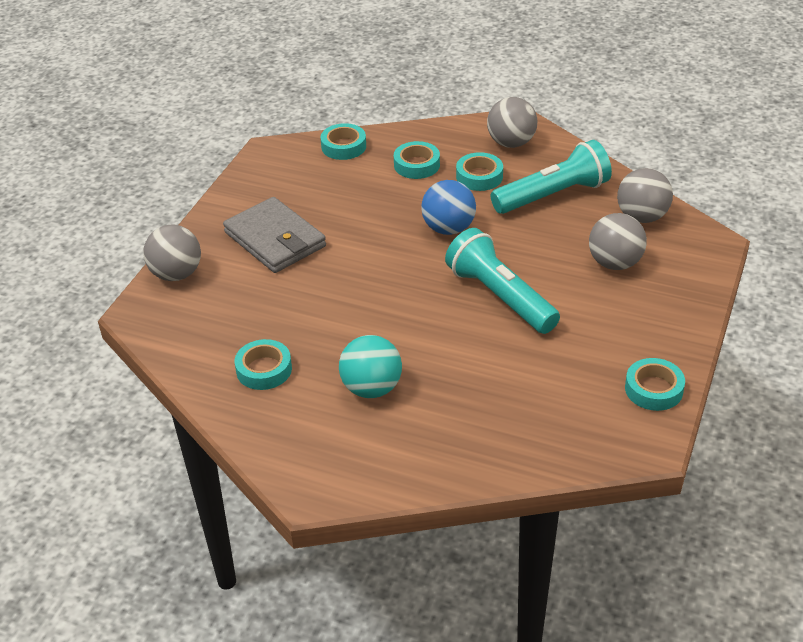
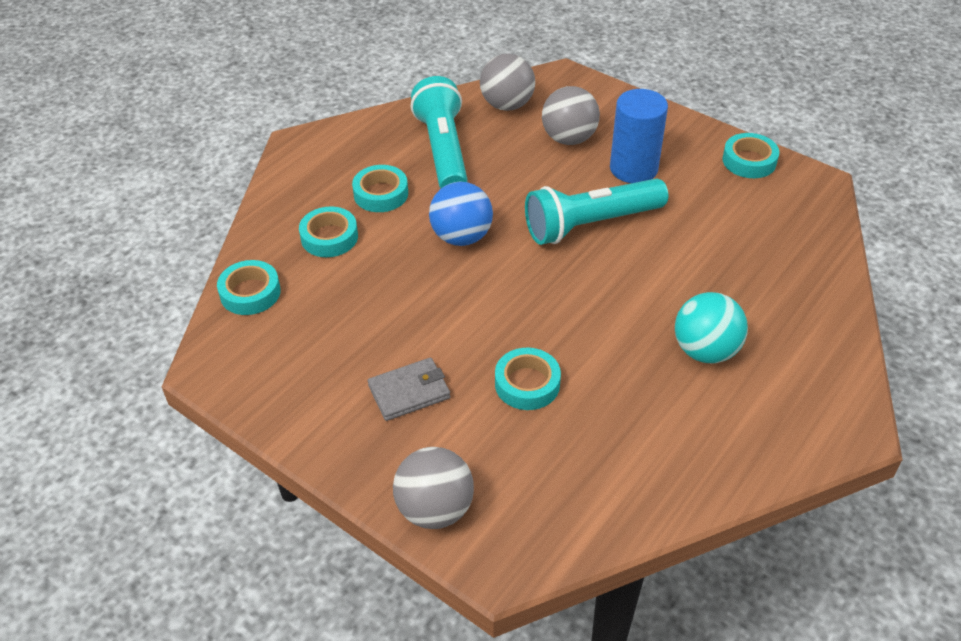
camera: 75 degrees left, 5 degrees up
(264, 369) = (652, 441): turquoise tape -> turquoise tape (527, 384)
(275, 239) = (409, 392): grey wallet -> grey wallet, size x0.59
(511, 143) = (333, 157): grey ball -> none
(594, 311) = (633, 168): none -> blue cylinder

